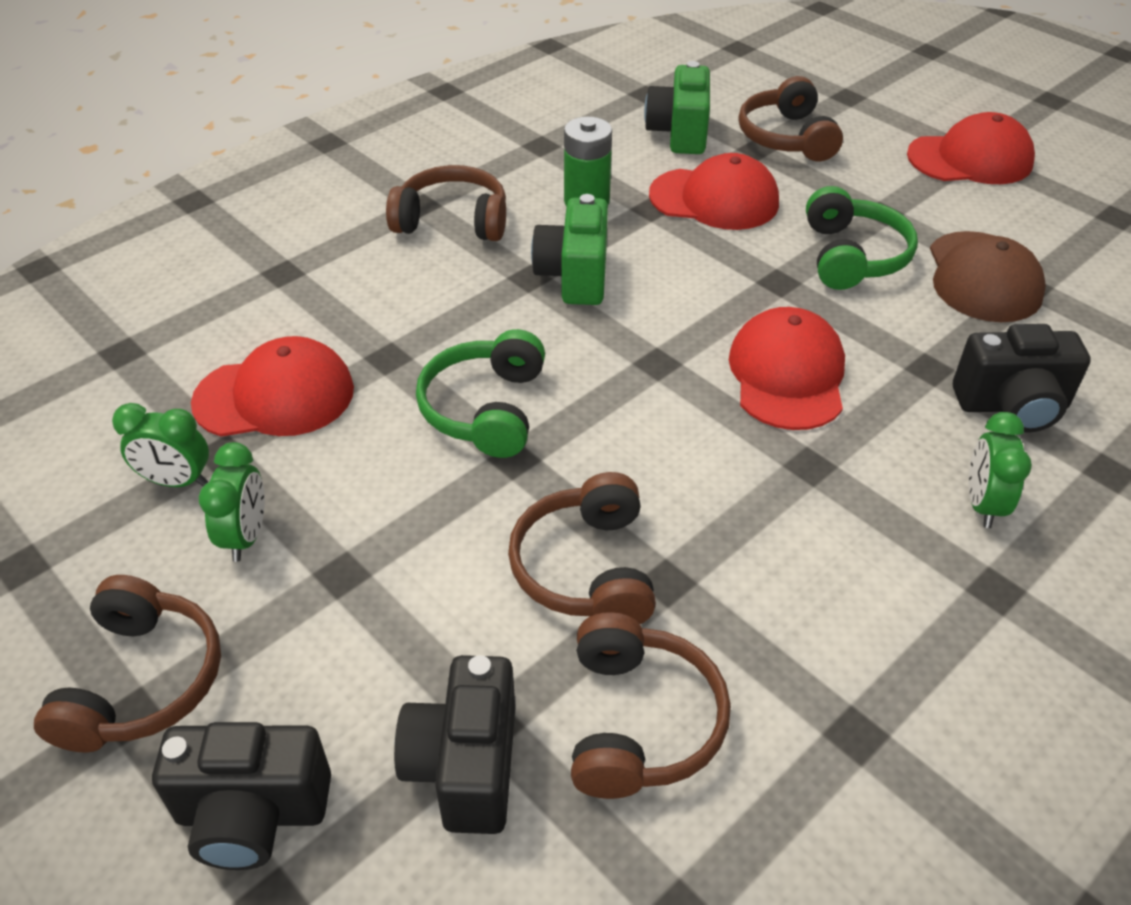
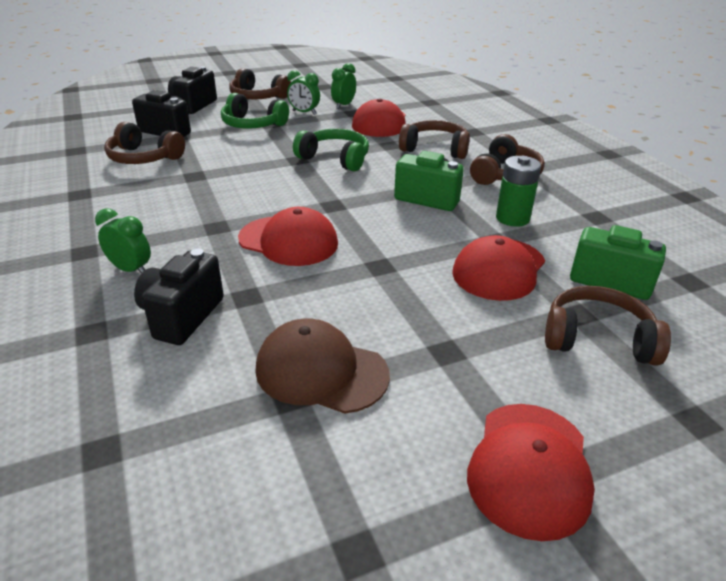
camera: 110 degrees right, 10 degrees down
(587, 568) = (220, 162): brown headphones -> brown headphones (435, 149)
(852, 256) = (391, 309): green headphones -> green headphones (252, 124)

